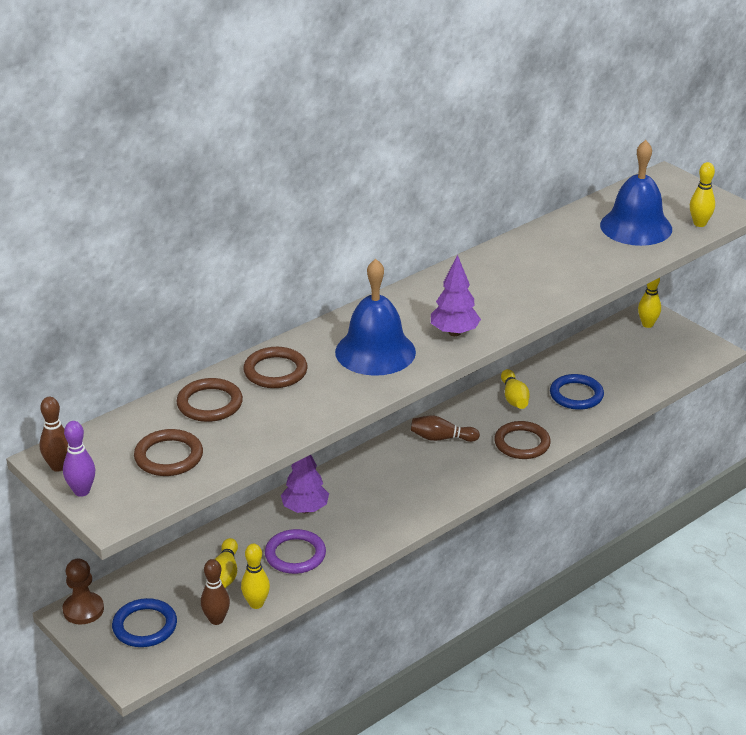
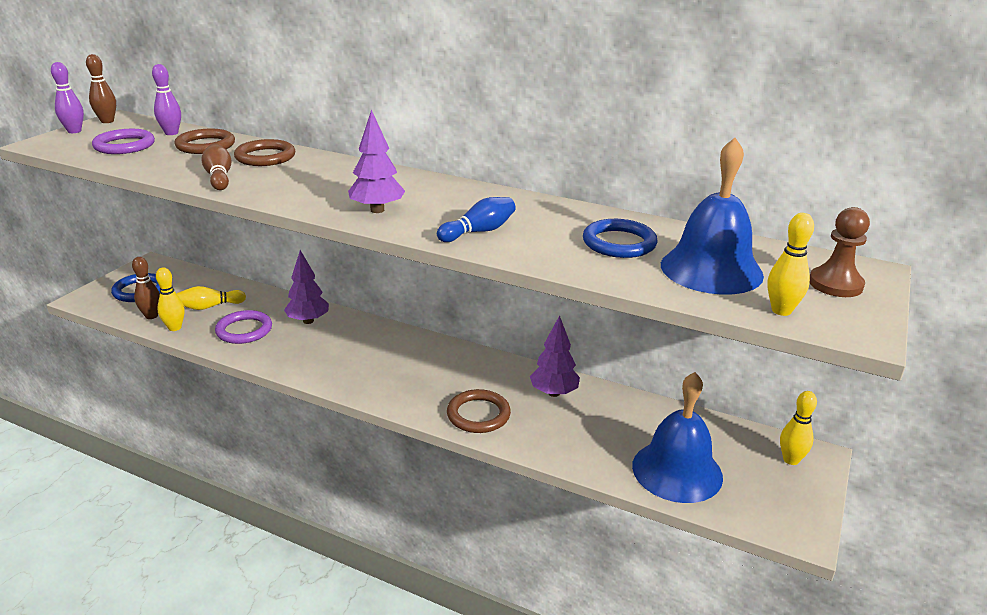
camera: 65 degrees right, 5 degrees down
(83, 610) = (155, 266): brown pawn -> brown pawn (835, 284)
(146, 423) = (171, 133): none -> purple bowling pin
(168, 456) = (124, 145): brown ring -> purple ring
(375, 352) = (319, 185): blue bell -> blue bell (677, 471)
(441, 438) = (453, 365): brown bowling pin -> brown bowling pin (219, 177)
(514, 398) = (554, 393): yellow bowling pin -> purple tree
(525, 296) = (478, 232): none -> blue bowling pin
(576, 395) = (595, 433): blue ring -> blue ring (619, 243)

